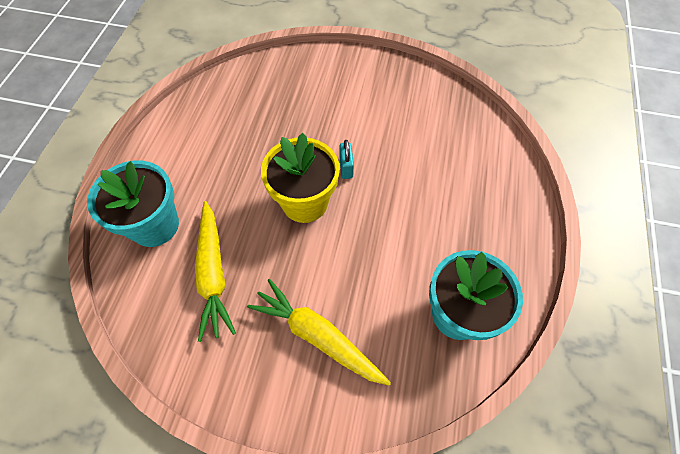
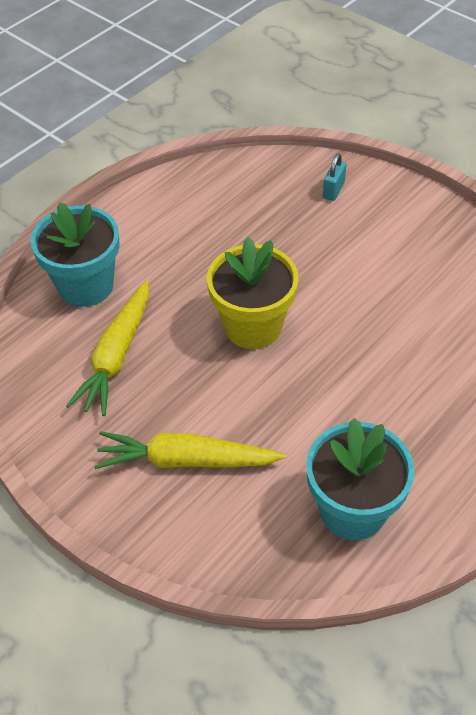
camera: 30 degrees right, 10 degrees down
(318, 336) = (186, 460): yellow carrot -> yellow carrot turned 60 degrees counterclockwise
(346, 167) = (322, 309): turquoise padlock -> turquoise padlock (333, 190)

